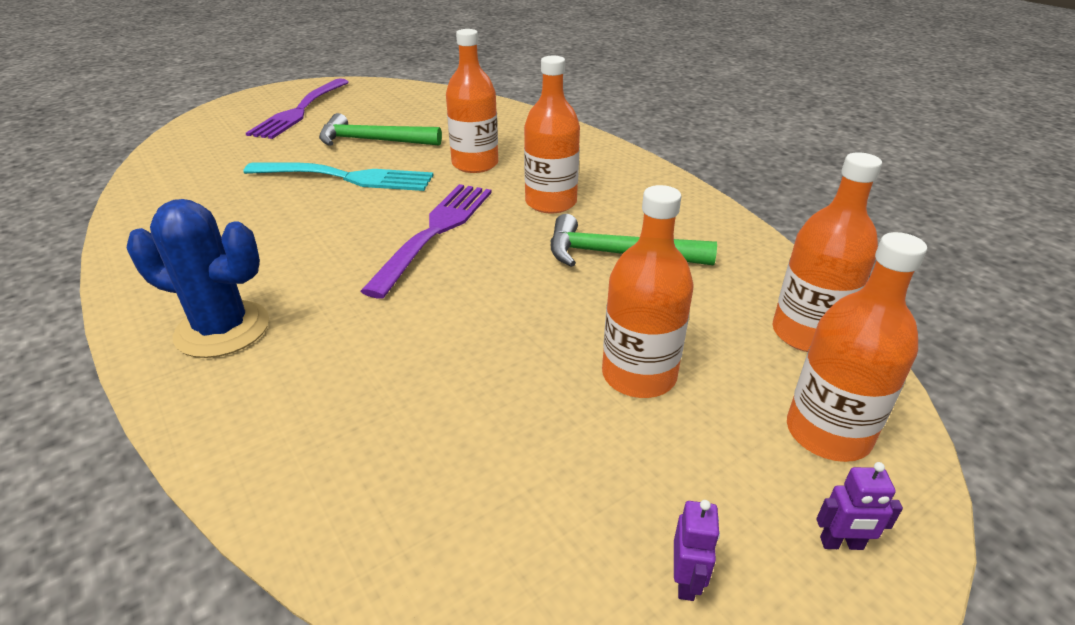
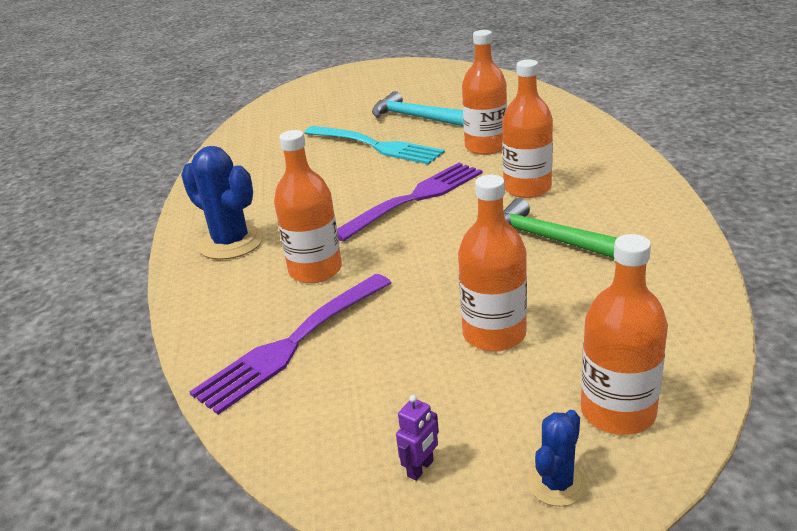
camera: 30 degrees right, 5 degrees down
(300, 110) = (375, 85): purple fork -> purple fork (293, 343)
(373, 140) = (415, 117): green hammer -> turquoise hammer
(807, 334) = (672, 336): orange bottle -> orange bottle (315, 270)
(841, 544) = (557, 484): purple robot -> blue cactus

